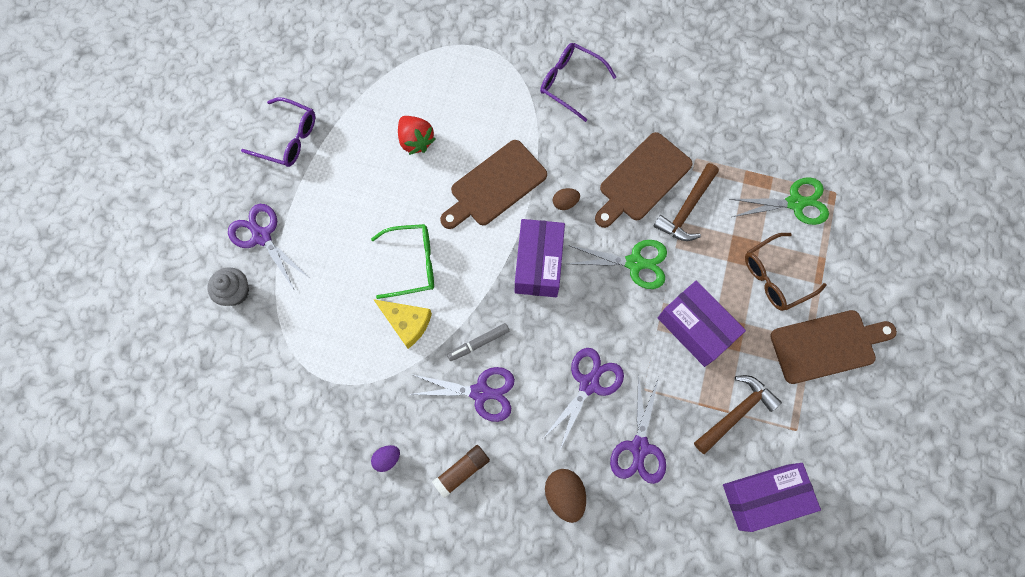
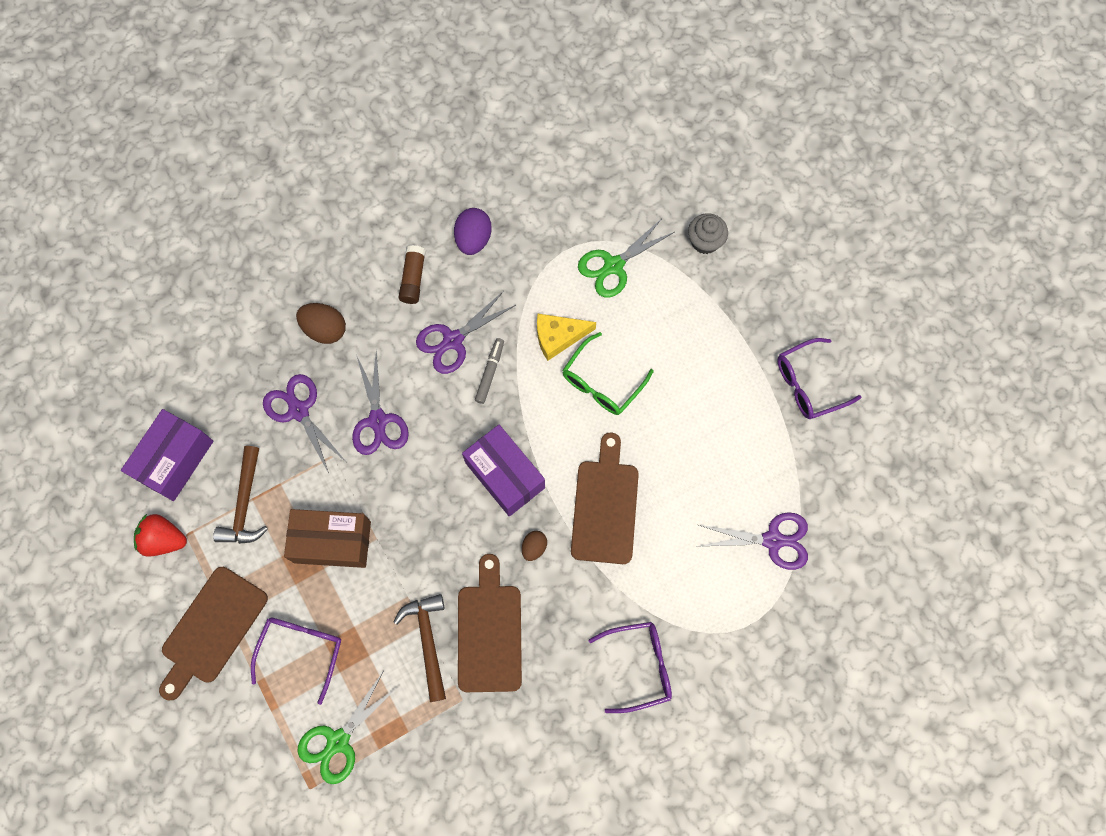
camera: 135 degrees right, 0 degrees up
(261, 236) = (735, 295): purple scissors -> purple scissors (773, 540)
(387, 458) = (473, 239): purple egg -> purple egg, size x1.67
(416, 141) = (709, 481): red strawberry -> red strawberry (164, 539)
(635, 263) = (429, 550): green scissors -> green scissors (613, 266)
(695, 328) = (332, 542): purple box -> brown box
(775, 277) = (301, 650): brown glasses -> purple glasses

